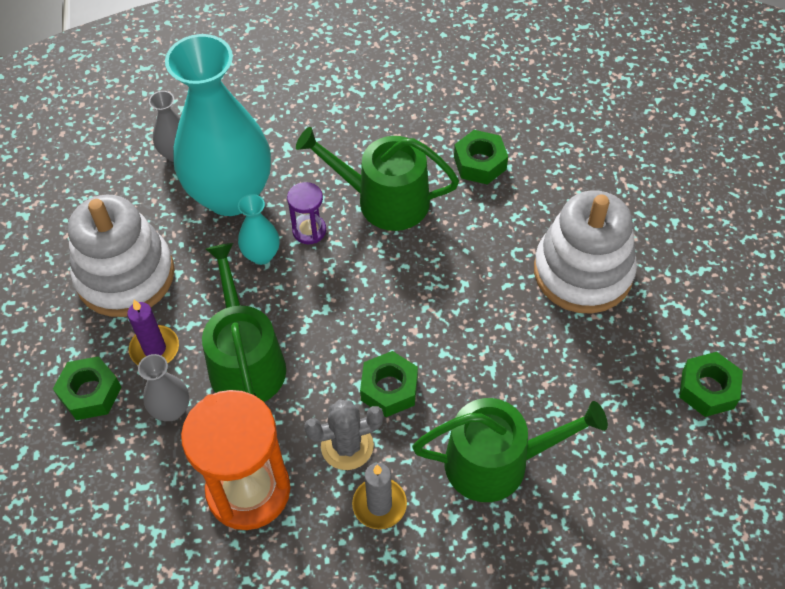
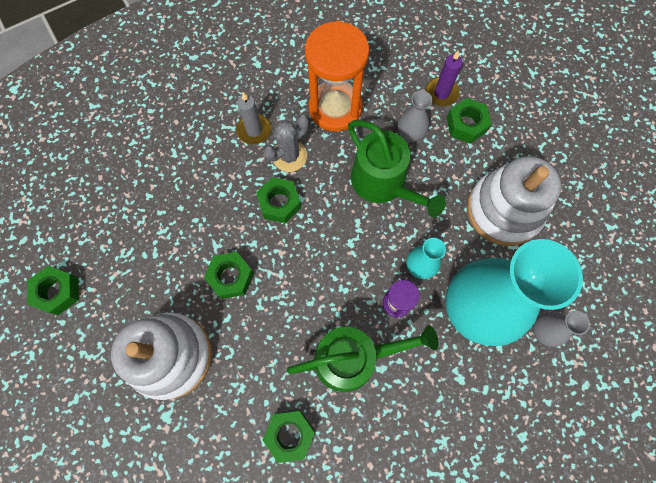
camera: 155 degrees right, 15 degrees up
(154, 349) = (447, 168): purple candle -> purple candle (441, 93)
(486, 326) = (231, 277): none -> green nut
(497, 462) = (191, 183): green watering can -> none

